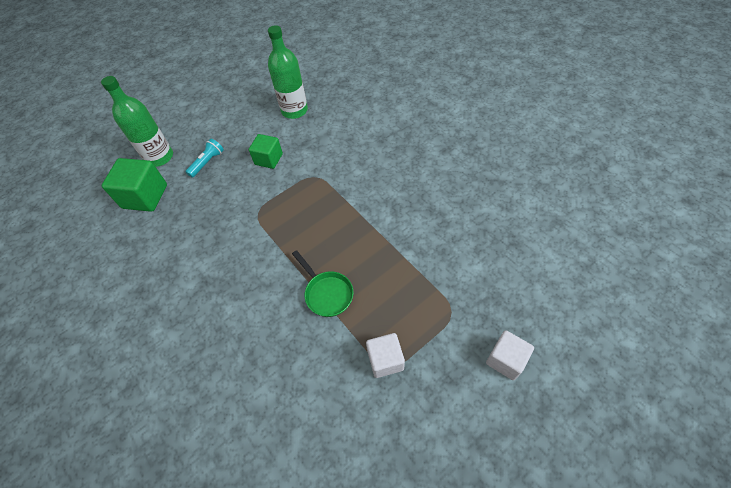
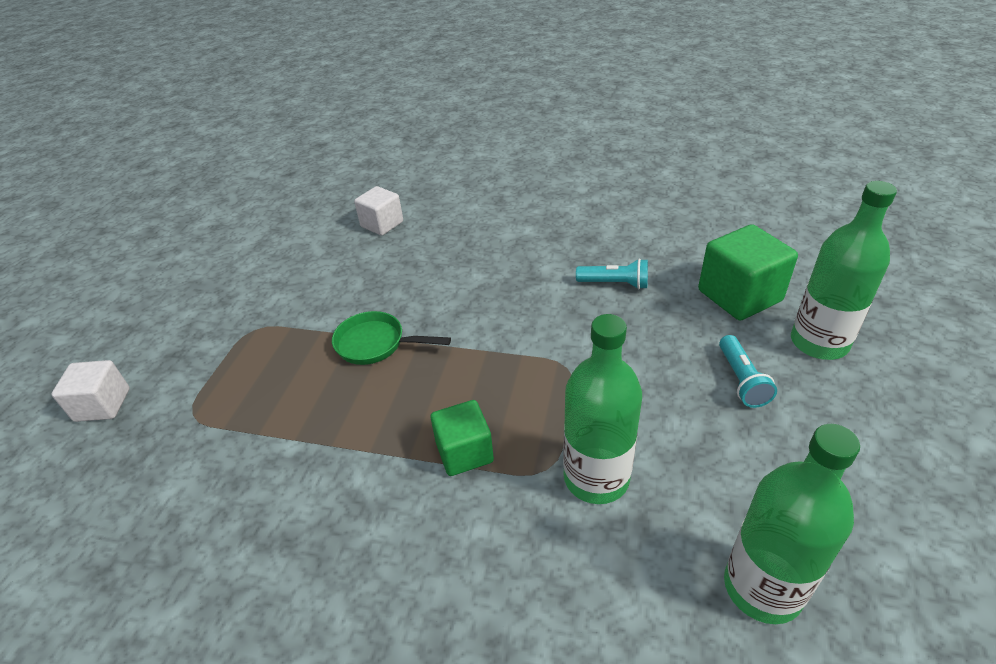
camera: 140 degrees right, 15 degrees down
(177, 244) = (615, 283): none -> turquoise flashlight
(268, 159) = (659, 447): green cube -> green cube (464, 452)
(301, 163) = (596, 478): none -> green bottle
(385, 360) = (260, 331): white cube -> white cube (382, 224)

